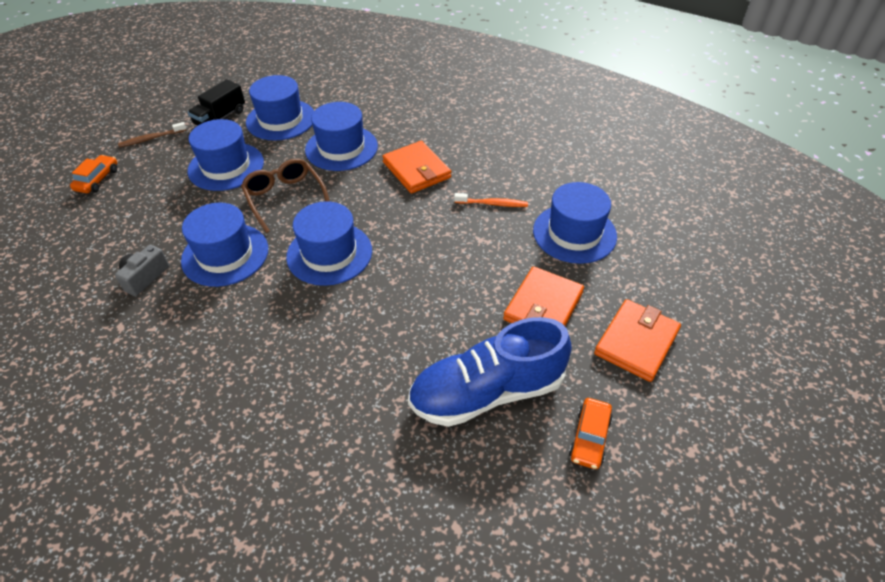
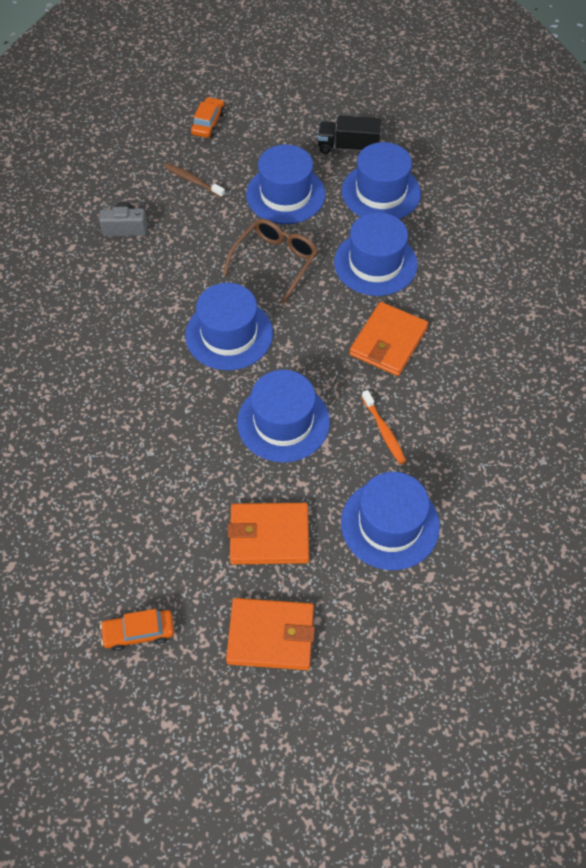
camera: 60 degrees right, 10 degrees up
(97, 179) = (208, 123): orange car -> orange car turned 60 degrees counterclockwise
(151, 139) = (283, 120): brown toothbrush -> brown toothbrush (193, 181)
(225, 254) = (181, 263): blue hat -> blue hat (283, 422)
(487, 392) = (144, 531): blue shoe -> none

